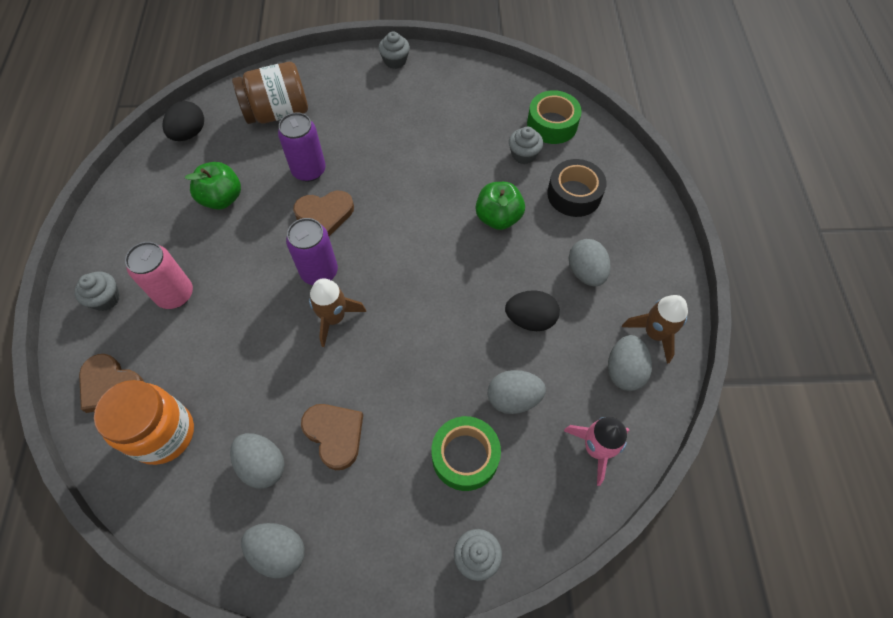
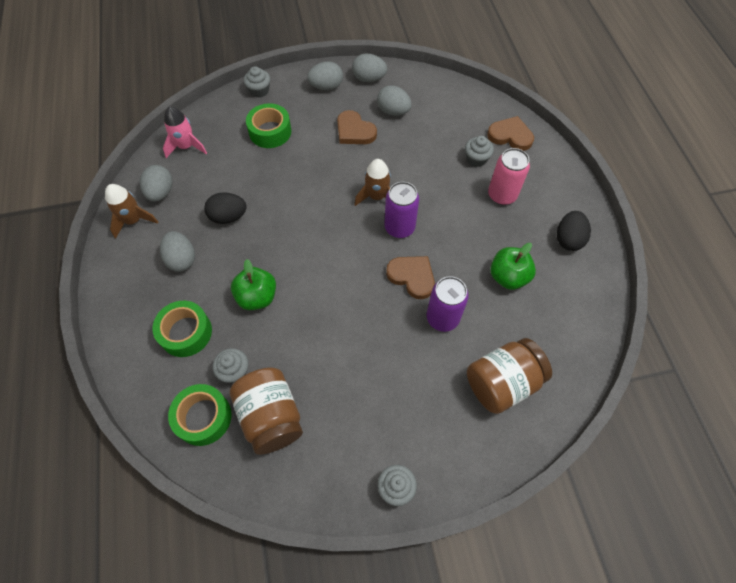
camera: 170 degrees right, 0 degrees up
(106, 299) = (550, 185): grey cupcake -> grey cupcake (476, 159)
(163, 434) = (461, 117): orange jar -> none
(189, 134) = (577, 340): black egg -> black egg (568, 239)
(325, 214) = (412, 277): brown heart -> brown heart turned 60 degrees clockwise
(491, 117) = (271, 417): none -> brown jar
(513, 398) = (240, 165): grey egg -> grey egg (326, 87)
(574, 194) = (186, 332): black tape -> green tape

